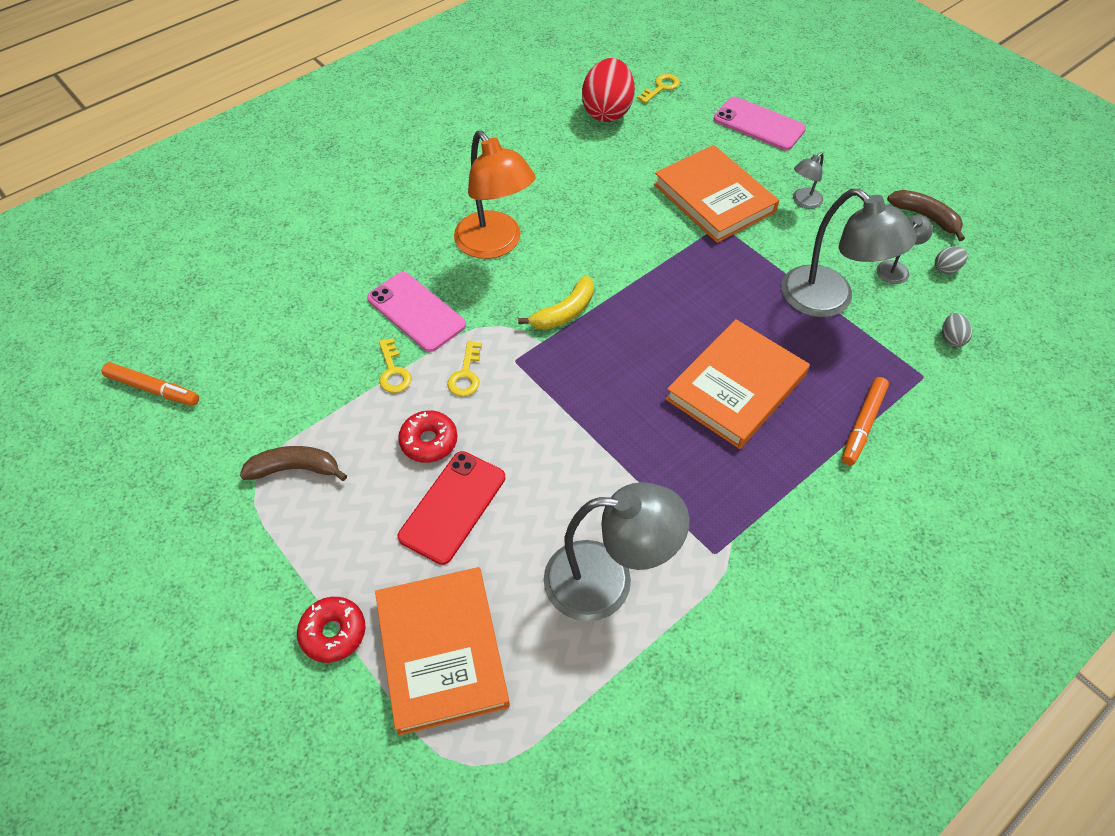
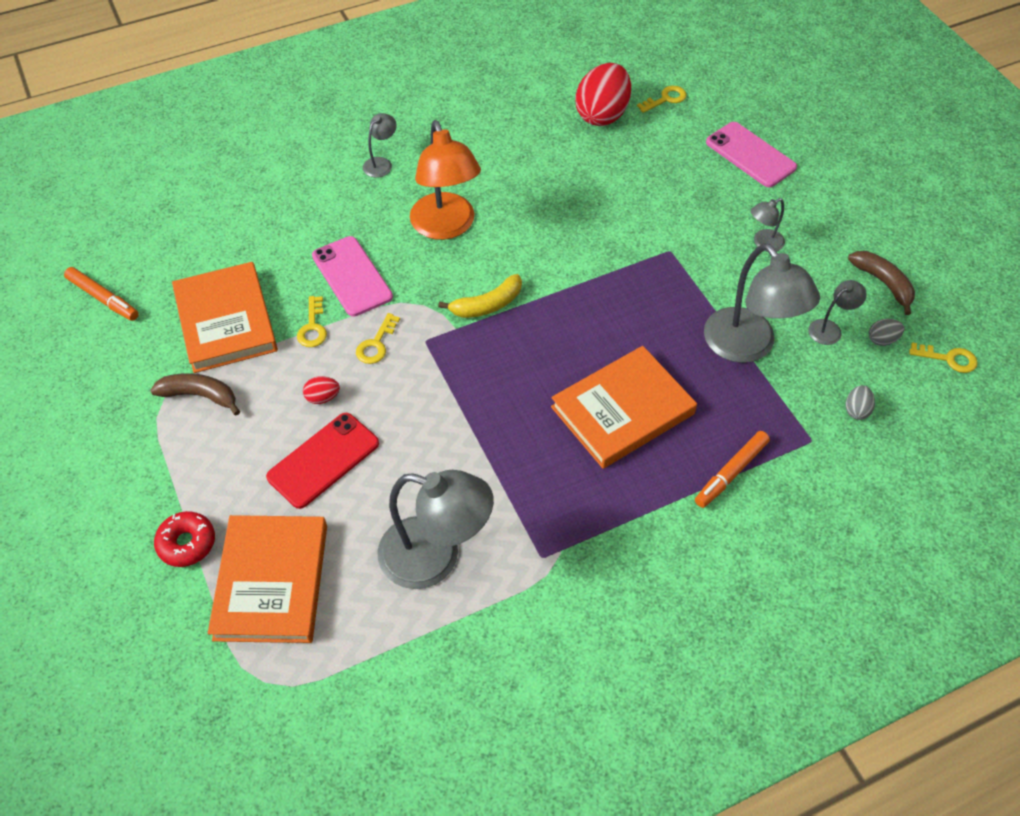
camera: 15 degrees right, 0 degrees up
(407, 195) = (381, 163): none -> grey lamp
(429, 441) = (322, 397): red donut -> red egg
(714, 198) = (674, 222): orange book -> orange book (226, 321)
(1011, 273) = (948, 359): none -> yellow key

